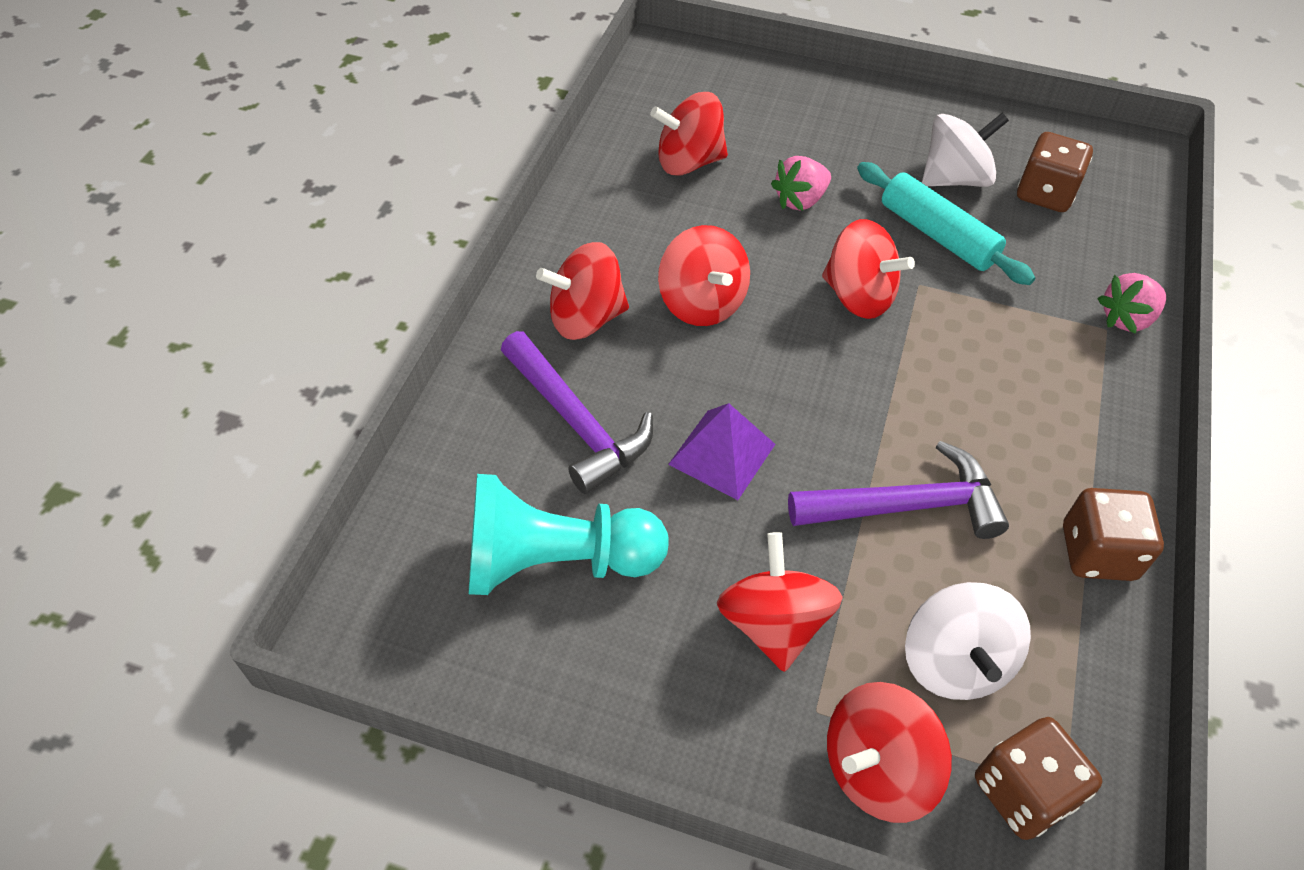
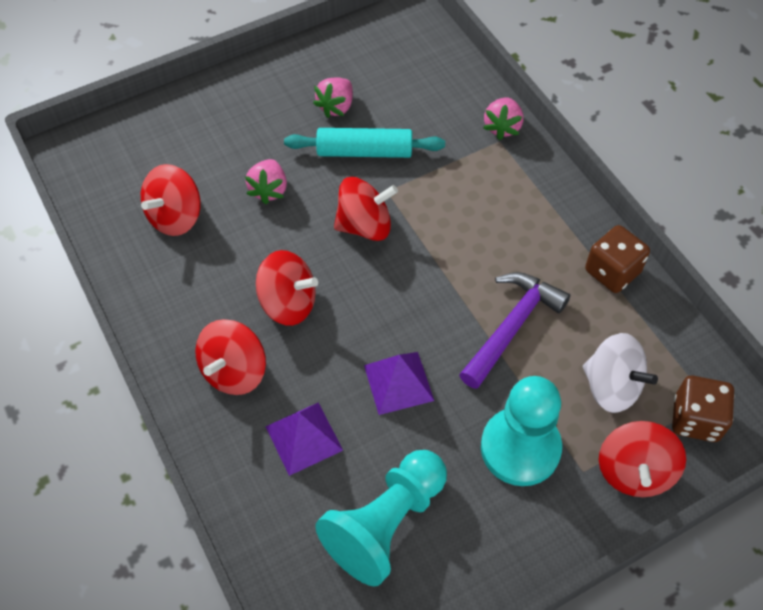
camera: 45 degrees left, 5 degrees up
(576, 422) = (304, 438): purple hammer -> purple pyramid
(773, 623) = (520, 448): red spinning top -> turquoise pawn
(954, 179) = (336, 107): white spinning top -> pink strawberry
(1045, 194) = (391, 79): brown dice -> none

